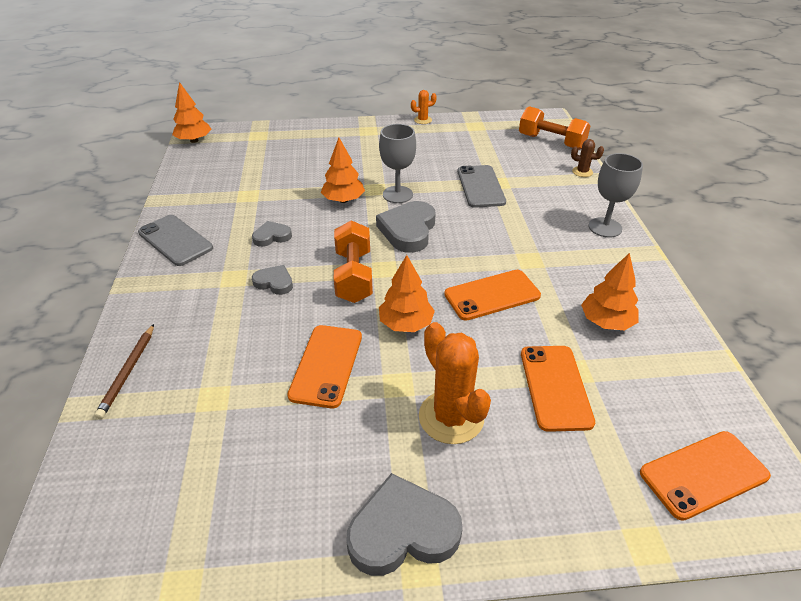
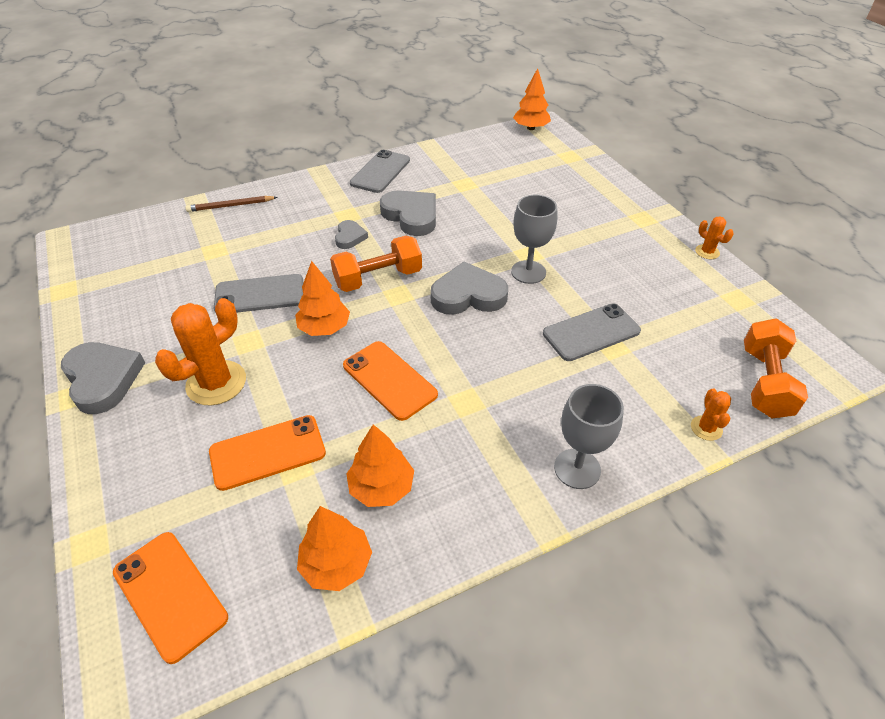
camera: 70 degrees right, 5 degrees up
(272, 236) = (411, 216): grey heart -> grey heart, size x1.82
(326, 365) = (260, 294): orange phone -> grey phone
(343, 200) = (494, 239): orange tree -> orange tree (337, 564)
(582, 172) = (706, 428): brown cactus -> orange cactus

